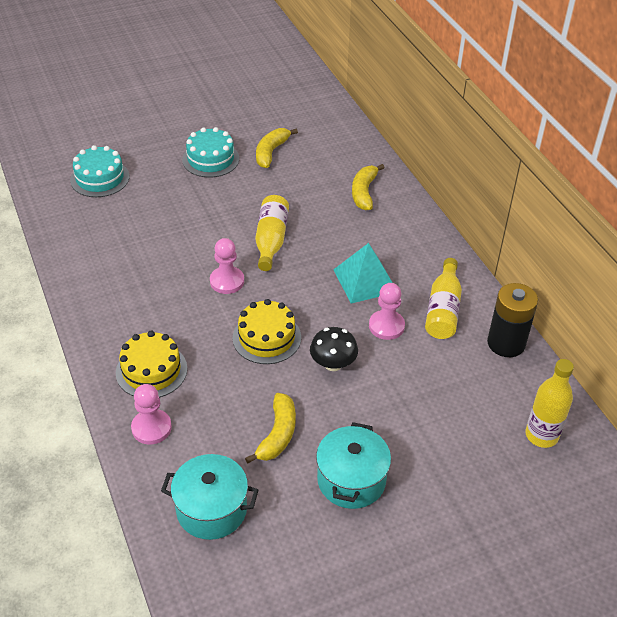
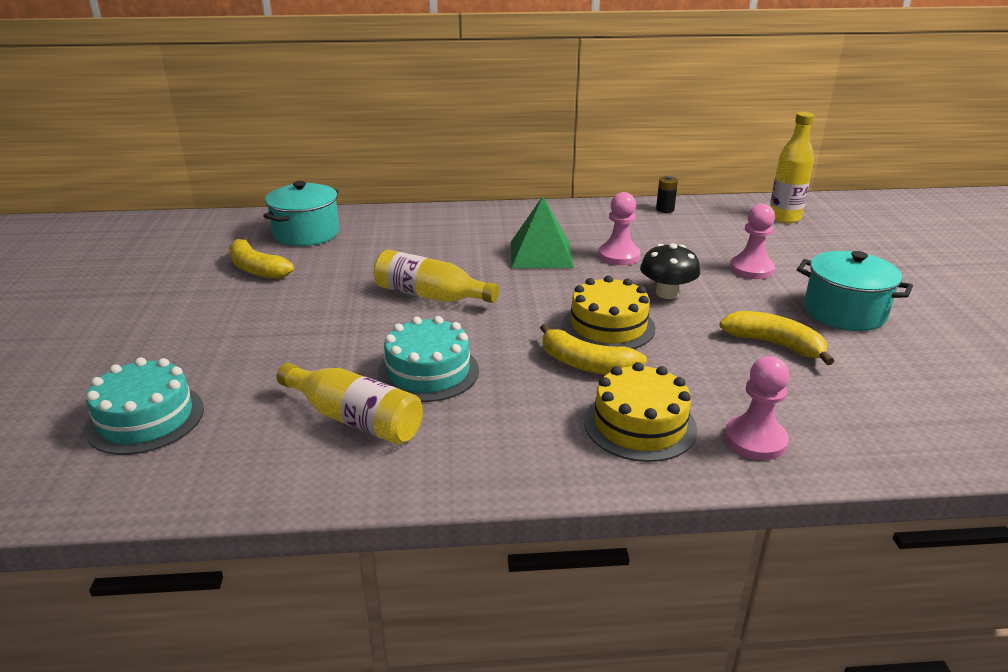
camera: 70 degrees left, 15 degrees down
(210, 159) = (219, 312): turquoise cake -> turquoise cake (428, 372)
(211, 509) = (901, 410): turquoise pot -> turquoise pot (306, 233)
(227, 281) = (488, 338): pink pawn -> pink pawn (751, 269)
(364, 192) = (393, 230): yellow banana -> yellow banana (586, 364)
(365, 280) = (541, 254): turquoise pyramid -> green pyramid
(443, 310) = (607, 226): yellow bottle -> yellow bottle (355, 419)
(506, 343) = (665, 209): black battery -> black battery, size x0.47

